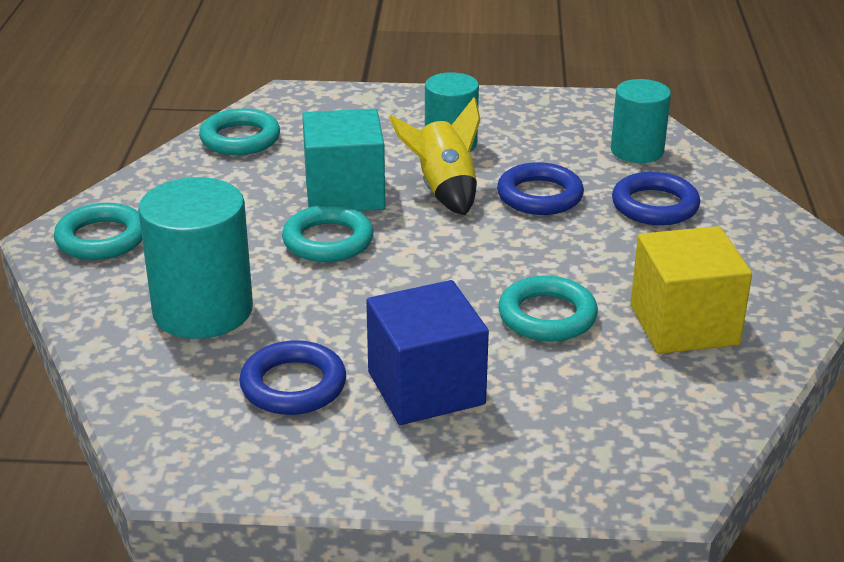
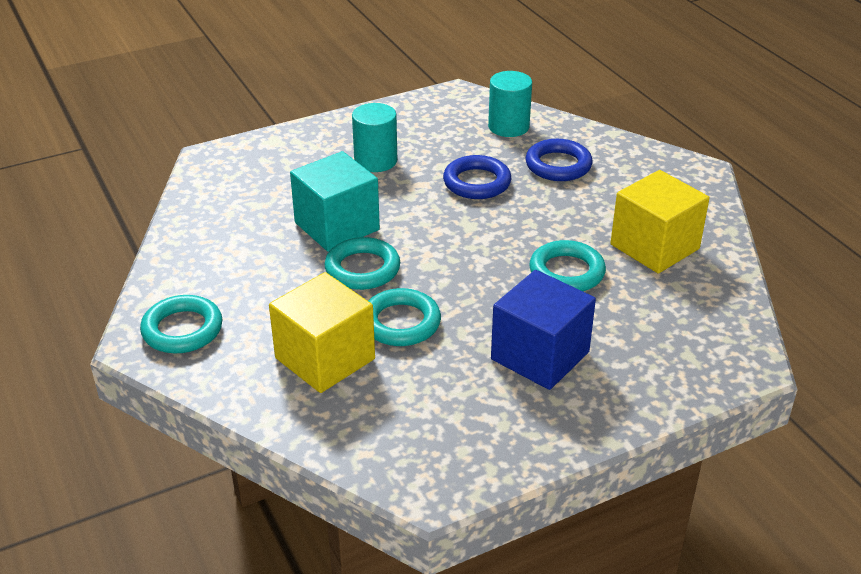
camera: 30 degrees left, 5 degrees up
(203, 310) = (325, 358): turquoise cylinder -> yellow cube
(240, 139) = (209, 207): turquoise ring -> turquoise ring (401, 323)
(293, 385) = (449, 390): blue ring -> none
(444, 190) = (407, 200): yellow rocket -> none

